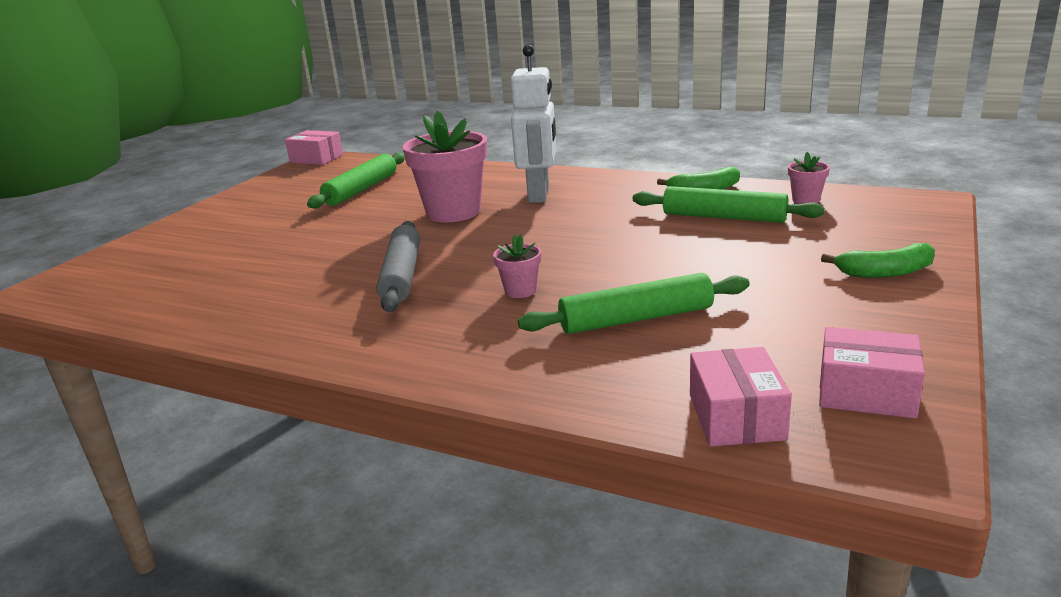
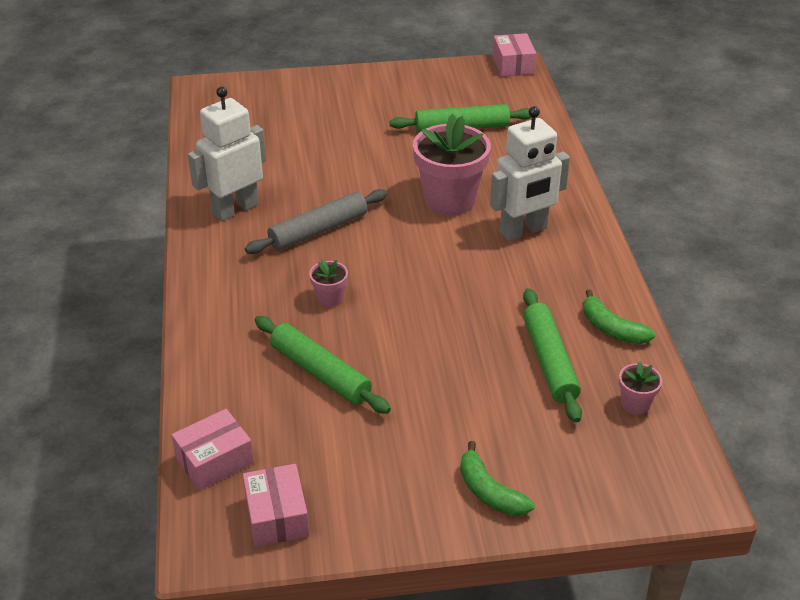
camera: 55 degrees right, 15 degrees up
(289, 313) = (235, 209): none -> white robot

